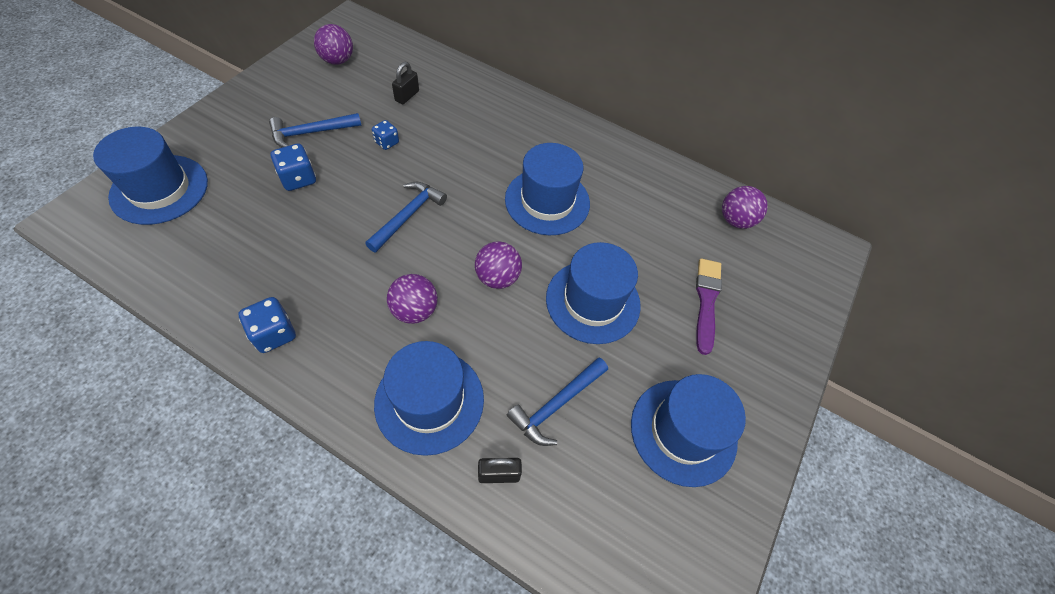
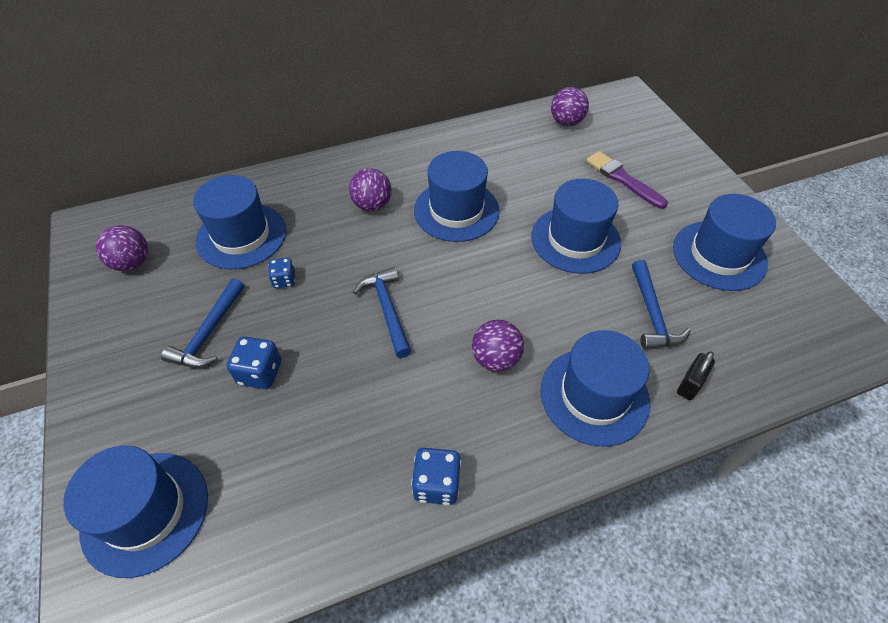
camera: 45 degrees left, 5 degrees down
(407, 96) = (241, 236): black padlock -> blue hat
(497, 277) = (506, 284): purple ball -> purple ball (372, 205)

